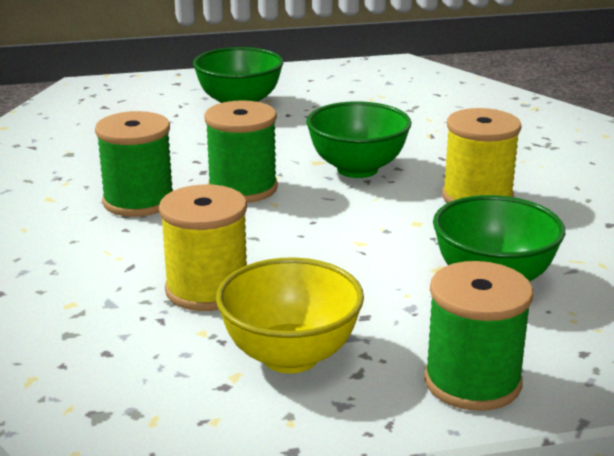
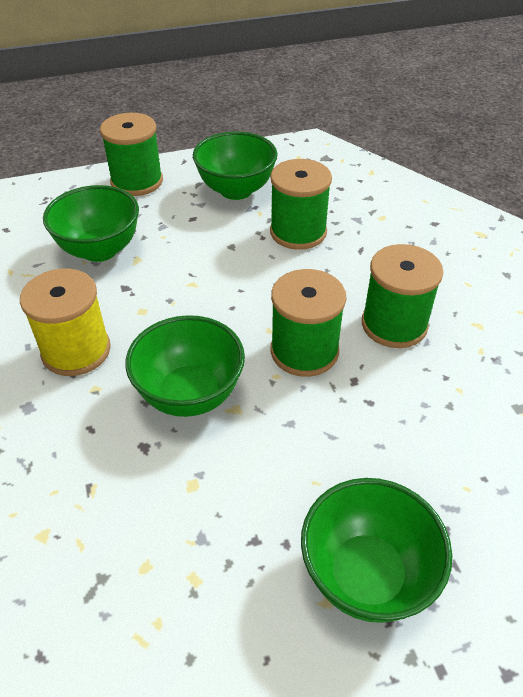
camera: 175 degrees right, 20 degrees up
(207, 289) = (298, 232): yellow spool -> green spool
(290, 356) = (236, 190): yellow bowl -> green bowl

